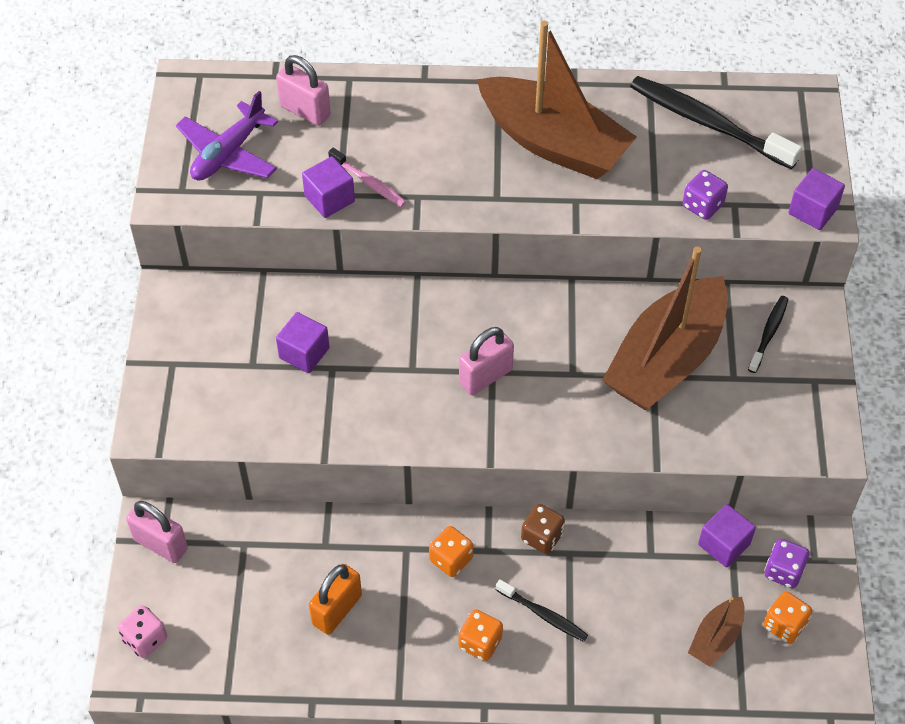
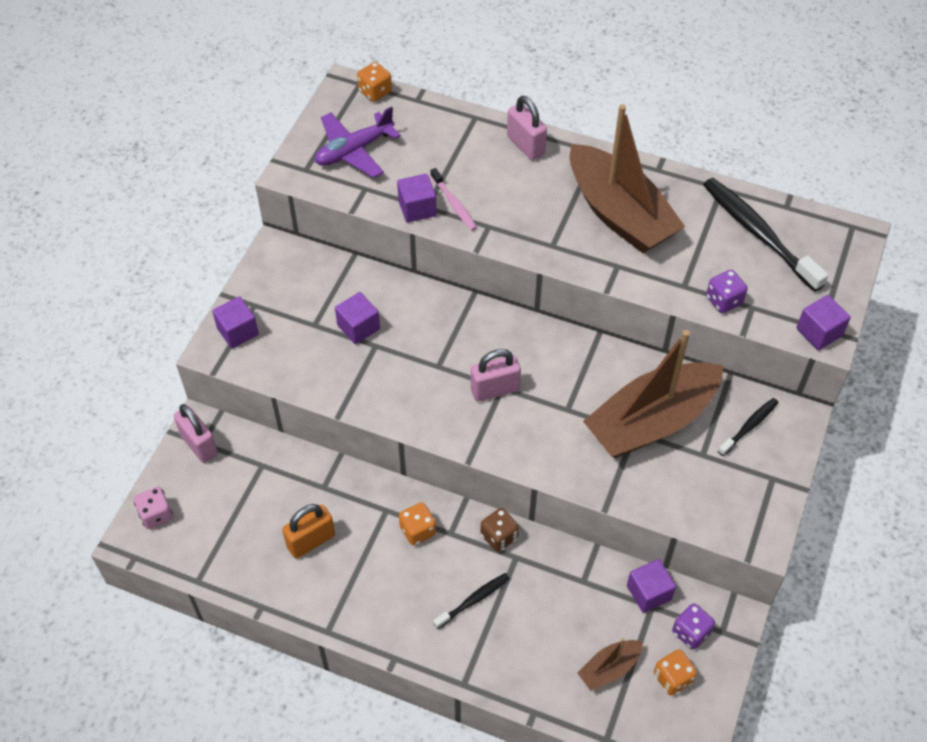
camera: 20 degrees right, 0 degrees up
(167, 399) = (238, 331): none -> purple cube
(305, 111) = (429, 133): pink padlock -> pink padlock (525, 145)
(480, 643) = (412, 606): orange dice -> orange dice (375, 92)
(543, 614) = (473, 600): black toothbrush -> black toothbrush turned 90 degrees counterclockwise

